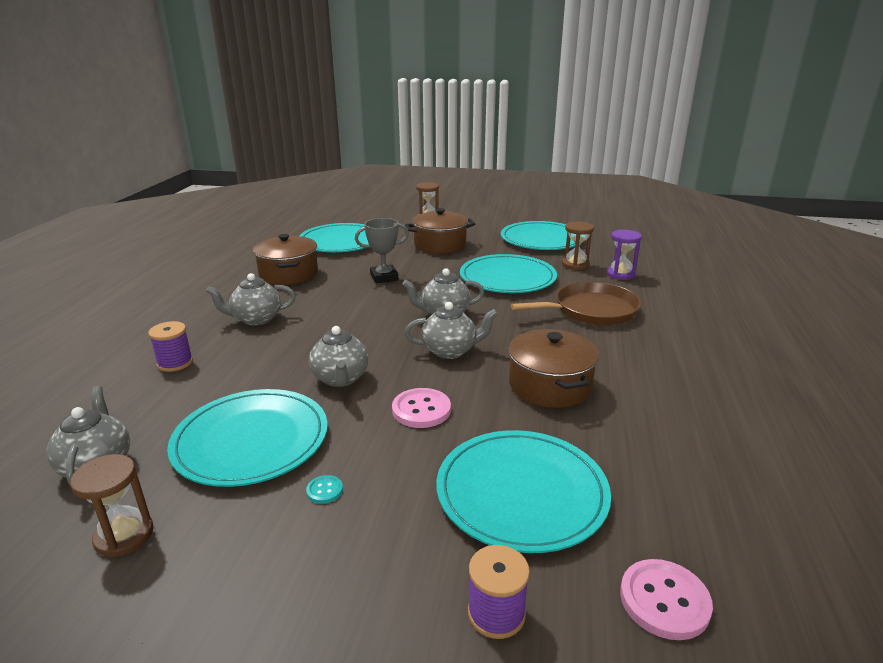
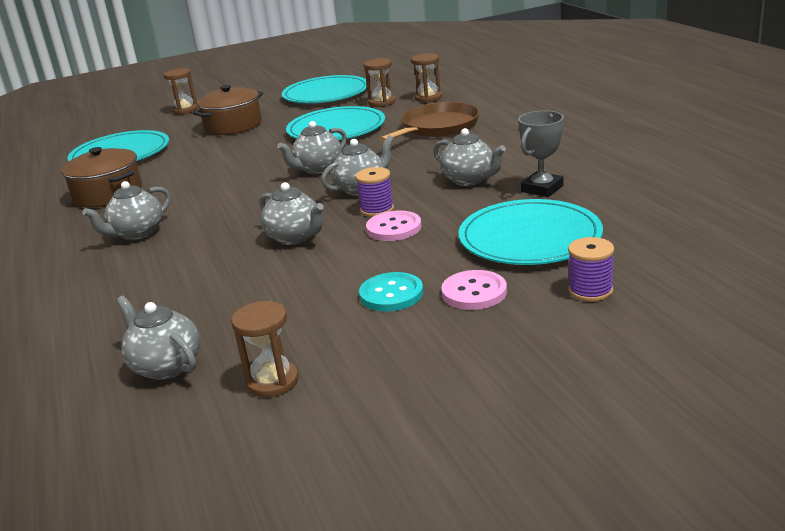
camera: 30 degrees left, 0 degrees up
(175, 363) = (109, 288): purple spool -> purple spool (377, 209)
(251, 440) = (282, 297): turquoise plate -> none
(324, 490) = (391, 294): turquoise button -> turquoise button, size x1.96
(384, 277) = (217, 164): grey trophy -> grey trophy (542, 189)
(549, 385) = (469, 180): brown pot -> grey teapot
(620, 274) = (428, 98): purple hourglass -> brown hourglass
(664, 600) = (671, 244): pink button -> pink button (474, 292)

